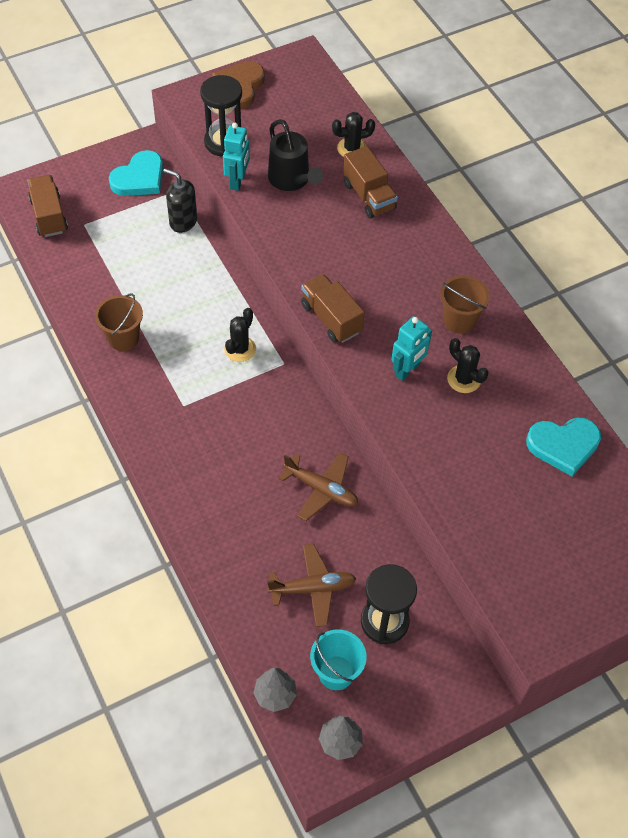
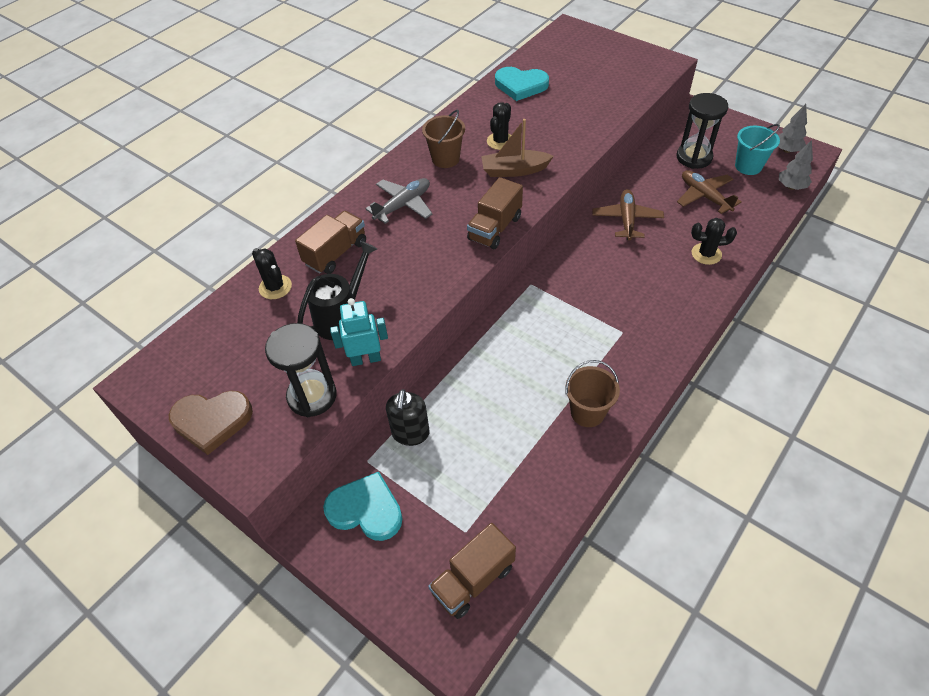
camera: 110 degrees left, 5 degrees down
(240, 349) = (537, 318): black cactus -> black cactus (706, 254)
(406, 262) = (403, 205): none -> grey plane
(407, 370) = (514, 170): turquoise robot -> brown boat
(563, 446) = (520, 86): turquoise heart -> turquoise heart turned 135 degrees clockwise

